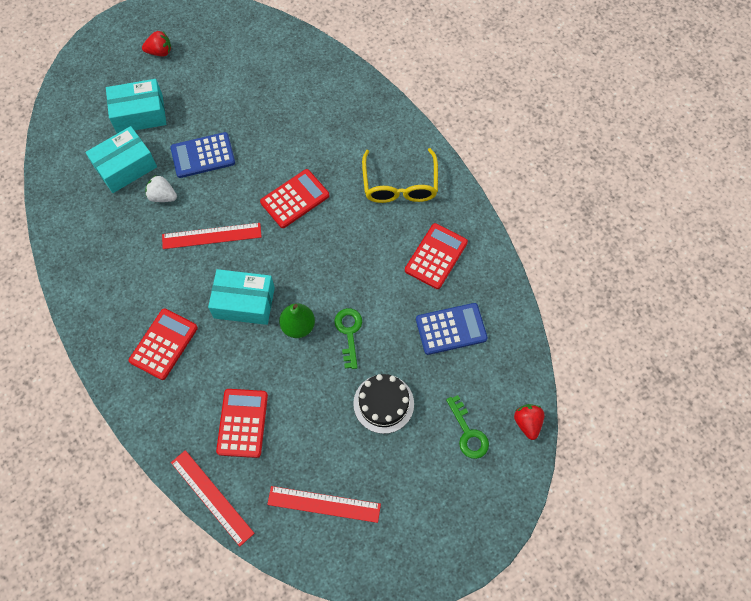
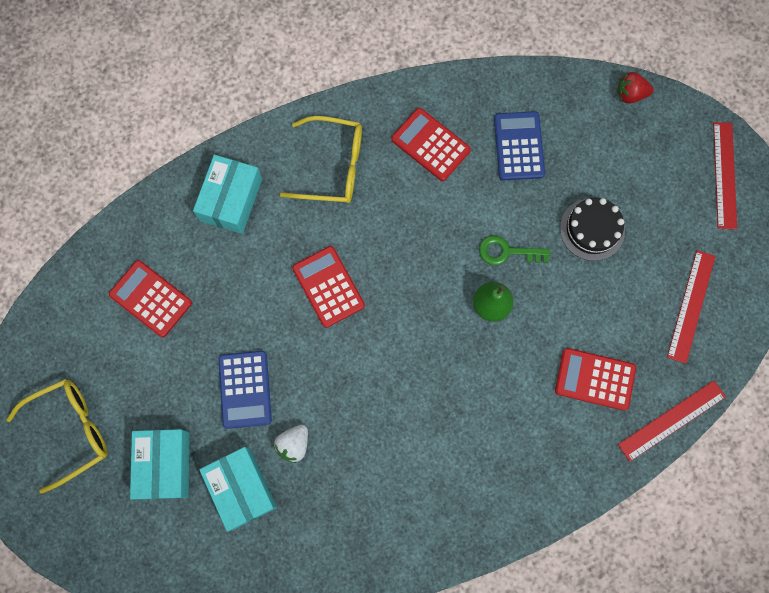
camera: 80 degrees left, 10 degrees up
(160, 52) = (71, 431): red strawberry -> yellow glasses
(164, 344) = (490, 458): red calculator -> red calculator (151, 298)
(211, 236) = (360, 390): red ruler -> red ruler (724, 175)
(244, 302) = (452, 361): turquoise box -> turquoise box (231, 200)
(468, 433) = (634, 152): green key -> none

